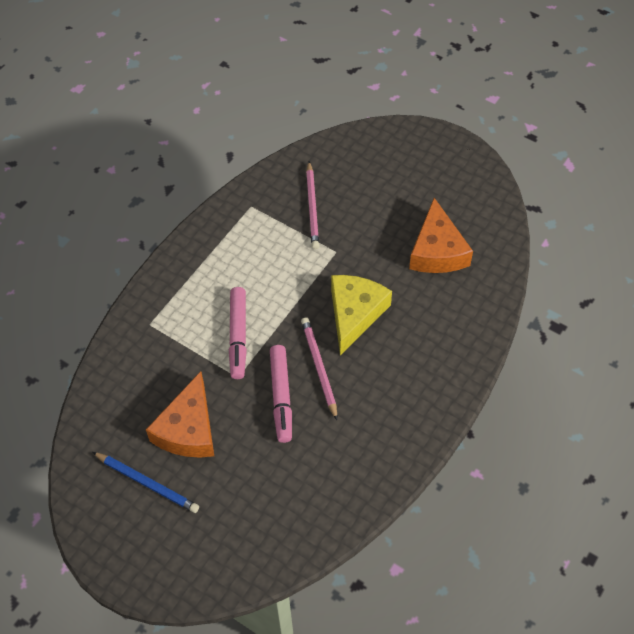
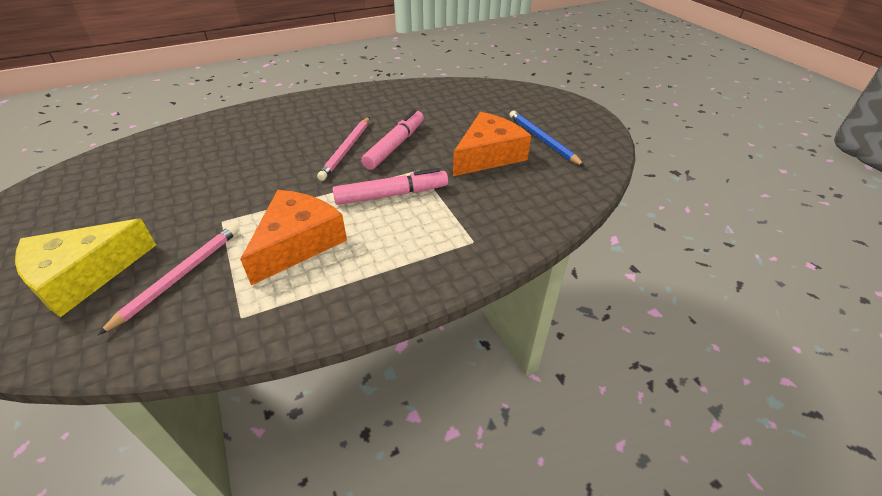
camera: 150 degrees left, 15 degrees down
(238, 336) = (391, 195): pink marker -> pink marker turned 45 degrees clockwise
(354, 314) = (274, 169): yellow cheese -> yellow cheese (84, 275)
(437, 250) = (142, 181): orange cheese -> orange cheese (298, 243)

